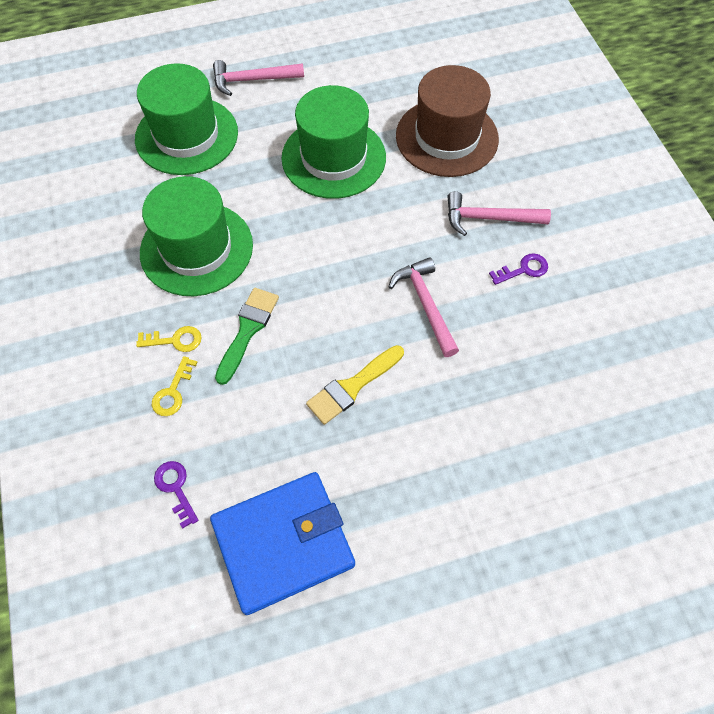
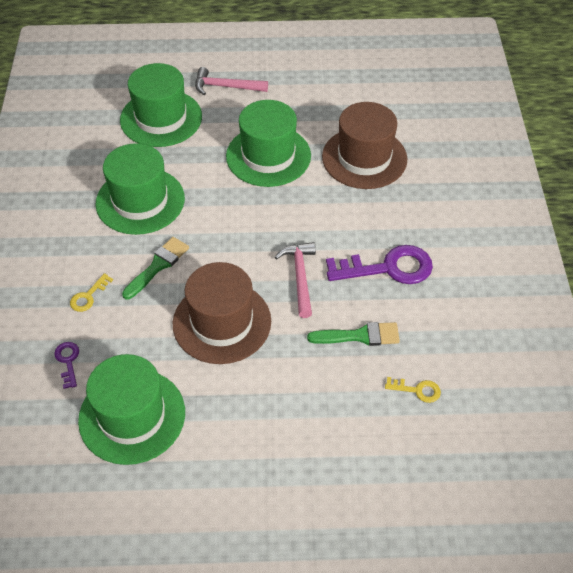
camera: 15 degrees right, 10 degrees down
(175, 340) = (102, 261): yellow key -> yellow key (417, 390)
(283, 543) = (132, 416): blue wallet -> green hat
(352, 386) = (222, 322): yellow brush -> brown hat
(489, 218) = (375, 225): pink hammer -> none
(522, 364) = (359, 336): none -> green brush
(523, 269) = (388, 268): purple key -> purple key, size x2.13

